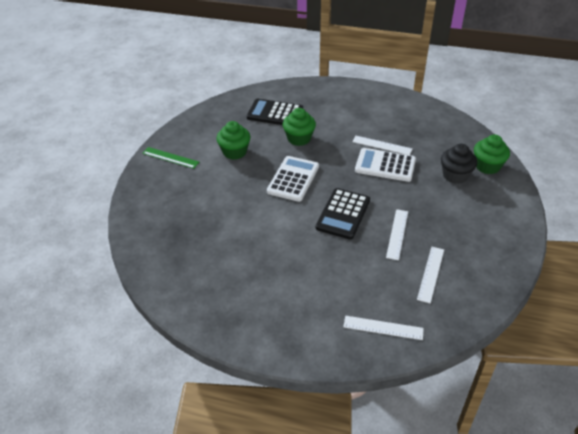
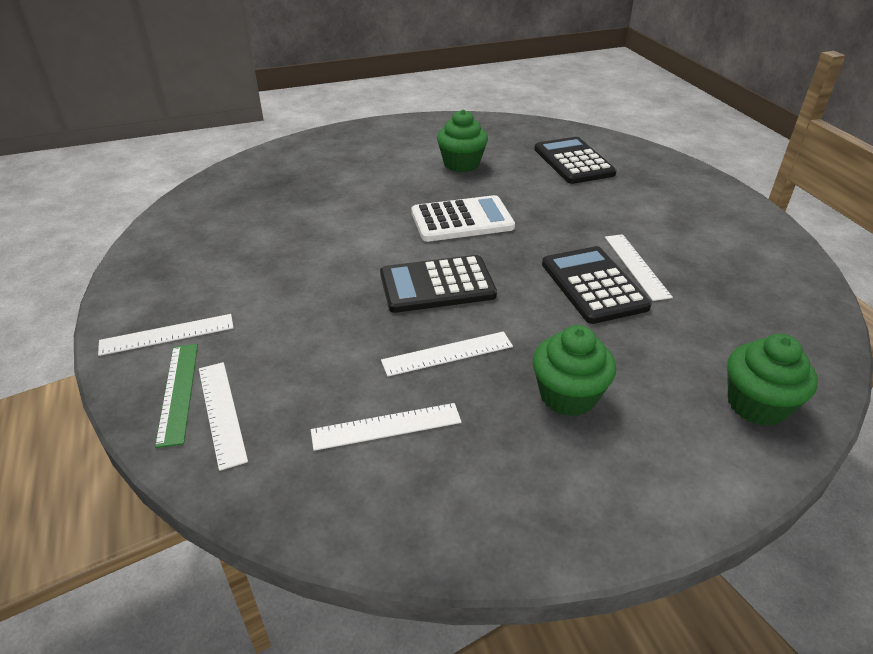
camera: 55 degrees right, 5 degrees down
(170, 157) = (402, 133): green ruler -> green ruler (178, 392)
(299, 138) = (549, 195): green cupcake -> green cupcake (568, 396)
(302, 332) = (167, 334): none -> white ruler
(385, 165) = (593, 285): white calculator -> black calculator
(455, 175) = (672, 370): black cupcake -> none

